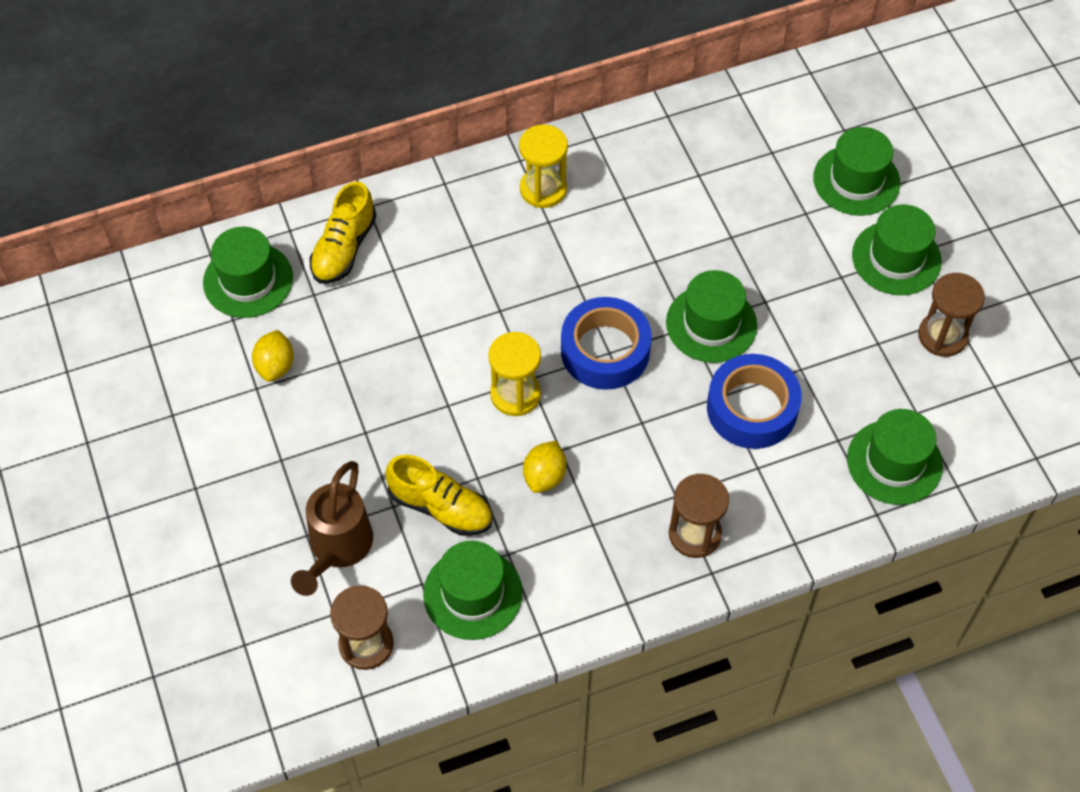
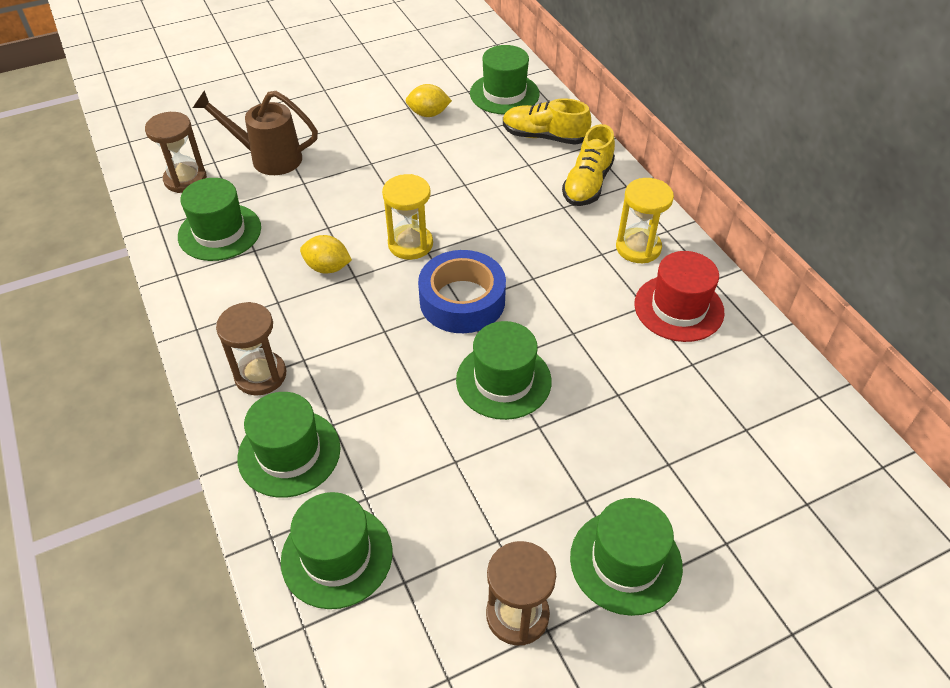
camera: 85 degrees right, 10 degrees down
(441, 507) = (301, 208): yellow shoe -> yellow shoe (587, 184)
(629, 171) = (678, 308): none -> red hat
(752, 408) = (403, 418): blue tape -> none
(856, 180) = (732, 517): green hat -> green hat (289, 453)

